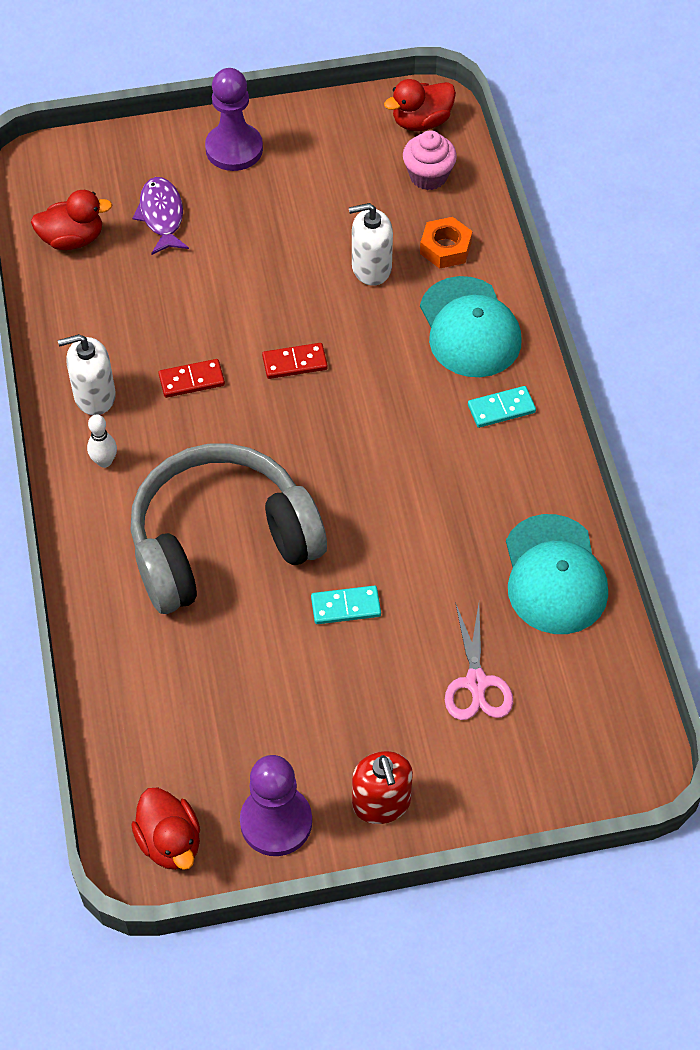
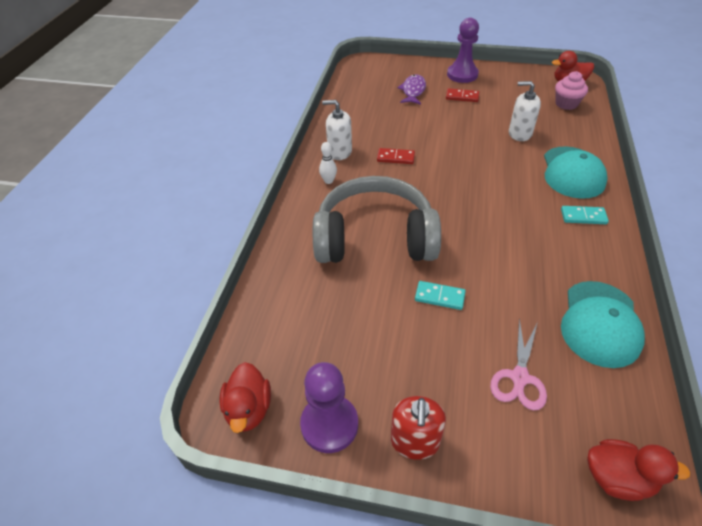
camera: 25 degrees right, 10 degrees down
(72, 239) = (363, 90): red duck -> red duck (617, 478)
(294, 363) = (458, 164): red domino -> red domino (462, 97)
(445, 248) = (567, 134): orange nut -> none

